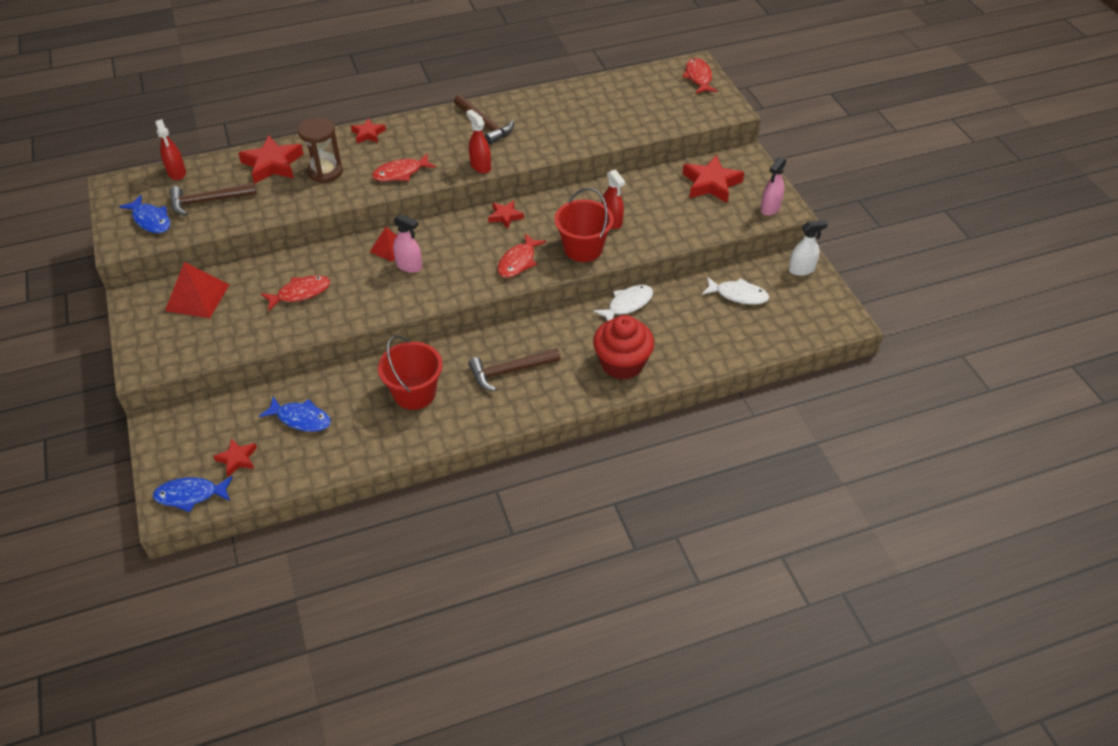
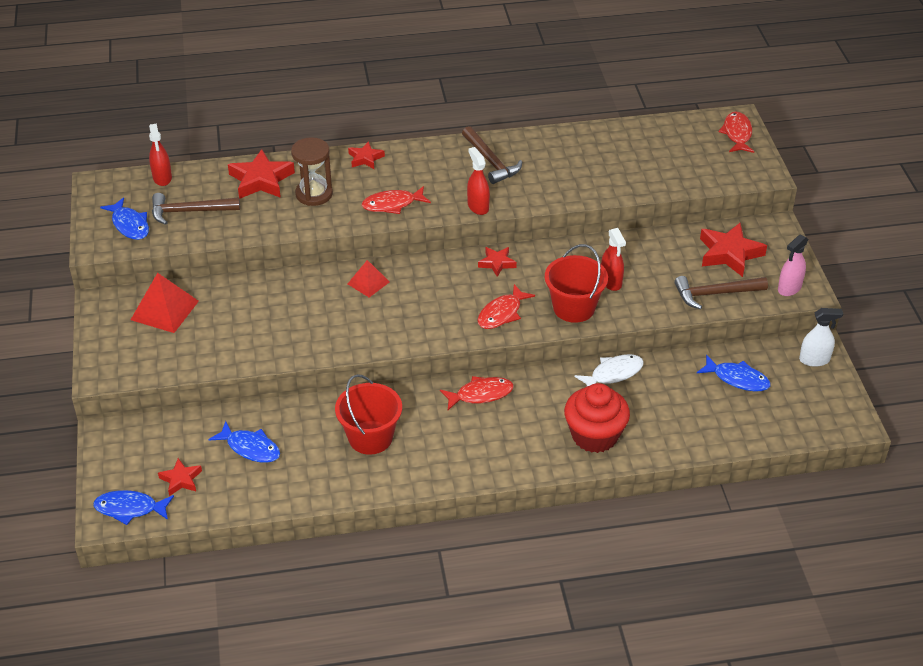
camera: 10 degrees right, 5 degrees down
(300, 293) = (269, 319): red fish -> red fish (480, 394)
(409, 266) = (386, 304): pink spray bottle -> none
(510, 371) = (474, 428): brown hammer -> brown hammer (715, 294)
(738, 295) = (737, 379): white fish -> blue fish

